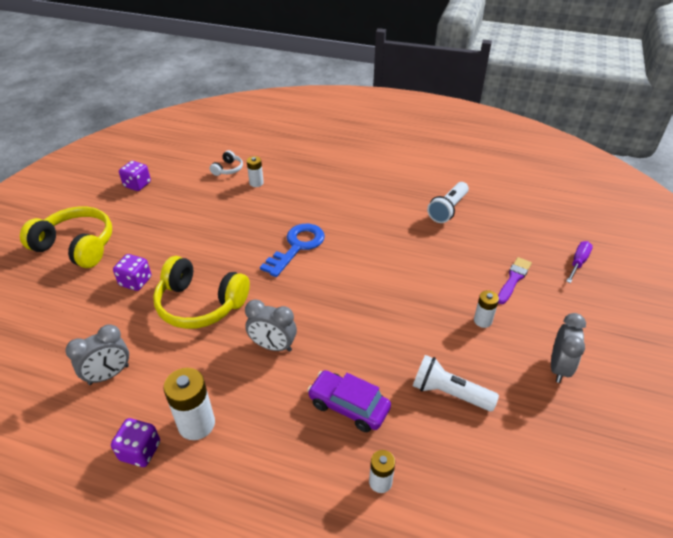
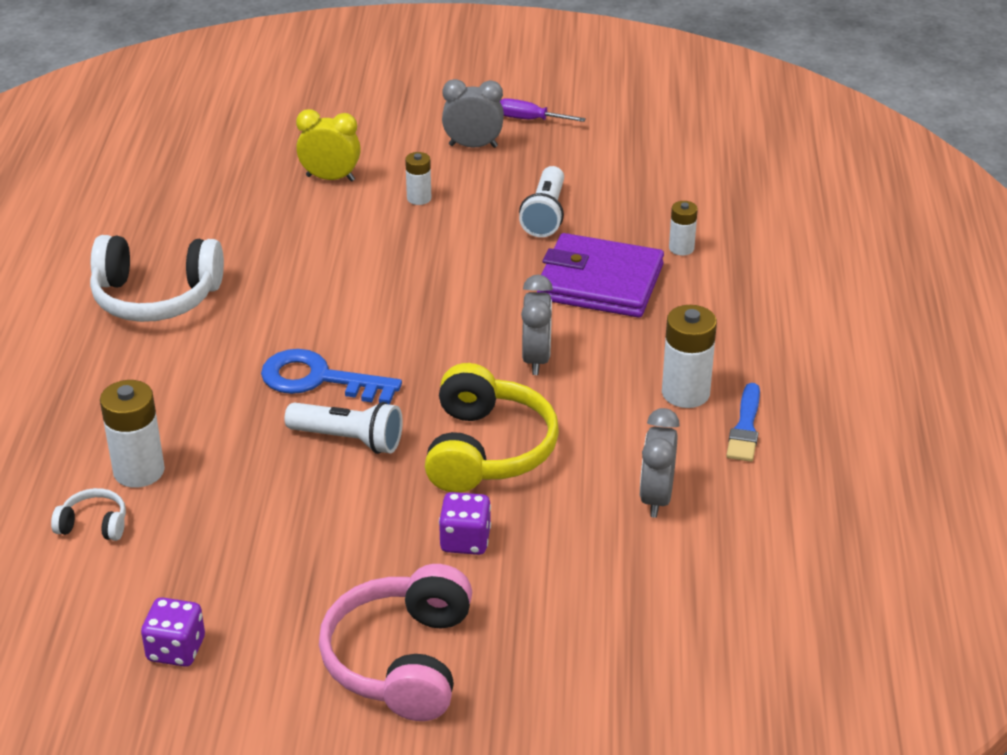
camera: 105 degrees left, 5 degrees down
(76, 246) = (401, 660): yellow headphones -> pink headphones
(109, 375) = (656, 498): grey clock -> grey clock turned 120 degrees counterclockwise
(140, 451) = (745, 427): purple dice -> blue brush
(256, 183) = (139, 471): white battery -> white battery, size x1.71
(348, 406) = (600, 282): purple car -> purple wallet
(394, 197) = (156, 297): none -> white headphones
(448, 209) = (180, 241): white flashlight -> white flashlight (349, 440)
(513, 279) = (330, 178): purple brush -> yellow clock
(578, 262) = (280, 131): purple screwdriver -> purple screwdriver (530, 119)

